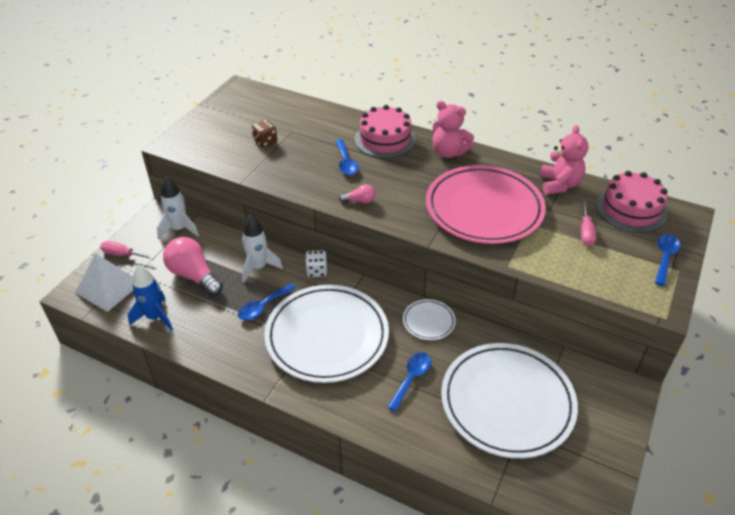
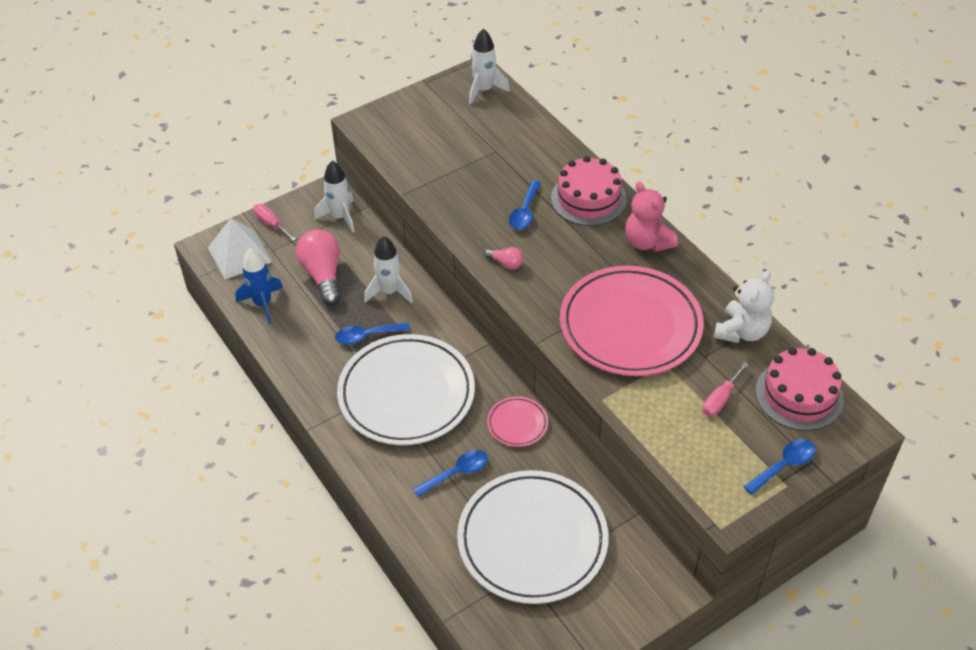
camera: 30 degrees right, 5 degrees up
(252, 97) = (484, 90): none -> white rocket
(265, 141) = (459, 153): brown dice -> none
(316, 271) = (443, 320): white dice -> none
(428, 321) = (517, 423): white plate -> pink plate
(559, 185) = (741, 332): pink teddy bear -> white teddy bear

